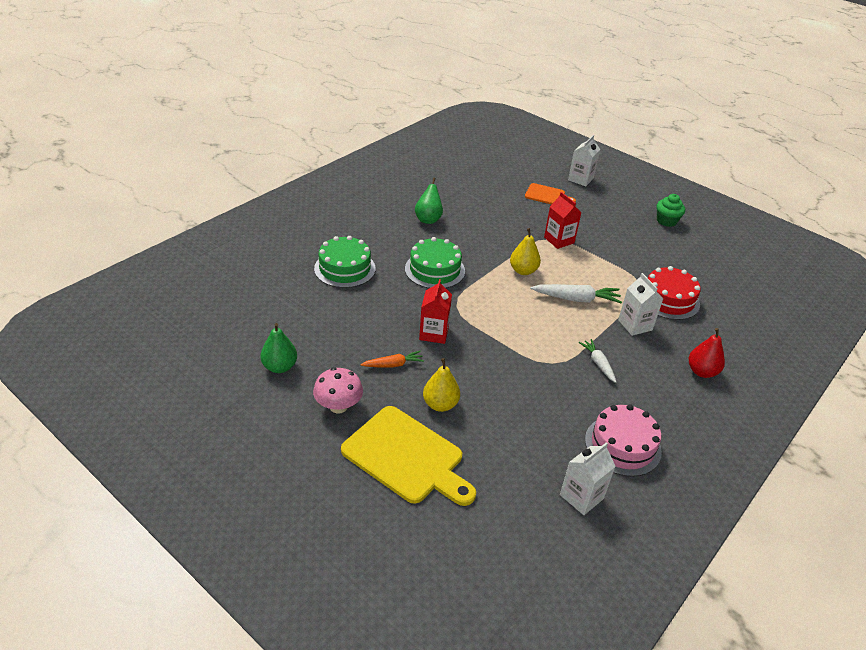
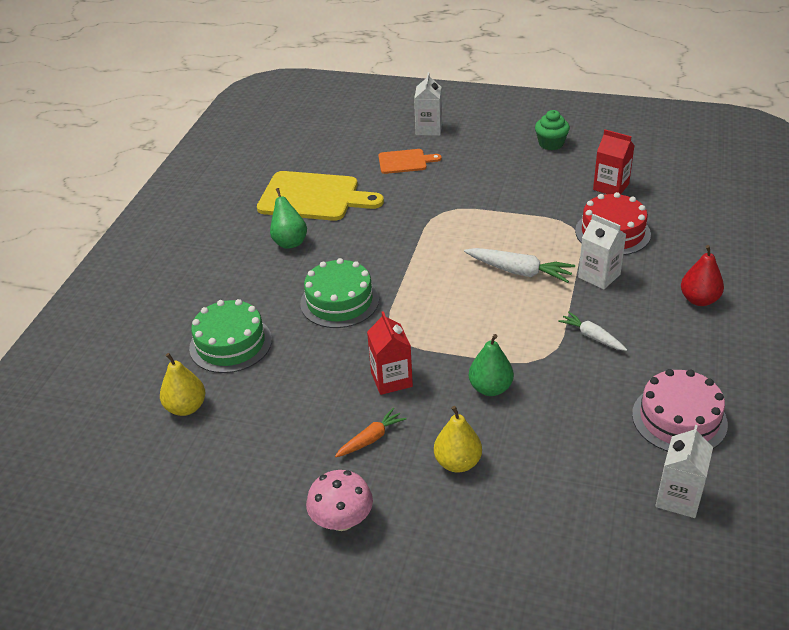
camera: 20 degrees left, 0 degrees up
(280, 367) = (236, 504): green pear -> green pear (490, 388)
(407, 457) = (463, 544): yellow cutting board -> yellow cutting board (313, 197)
(523, 271) = (440, 262): yellow pear -> yellow pear (186, 407)
(559, 240) = (454, 210): red carton -> red carton (611, 187)
(576, 299) = (519, 271): white carrot -> white carrot turned 45 degrees clockwise

